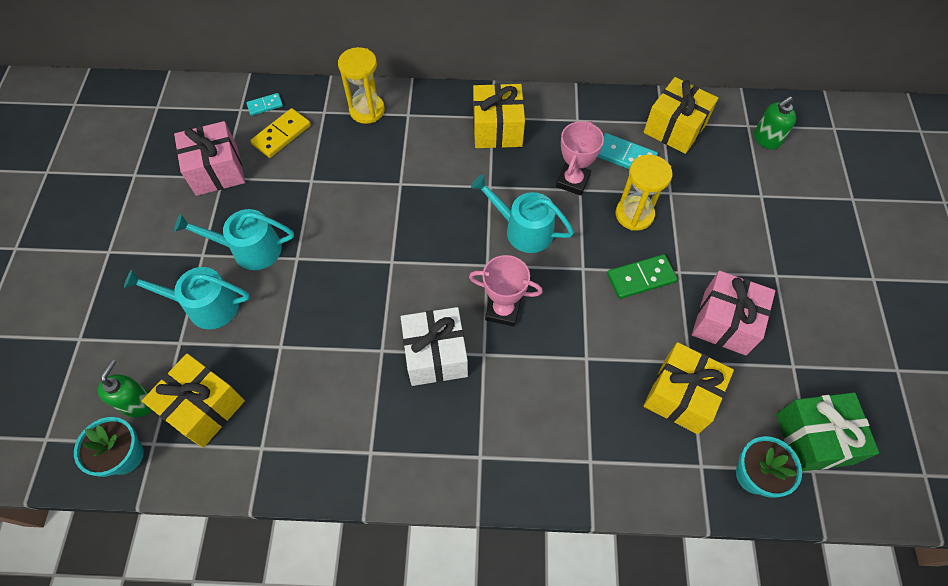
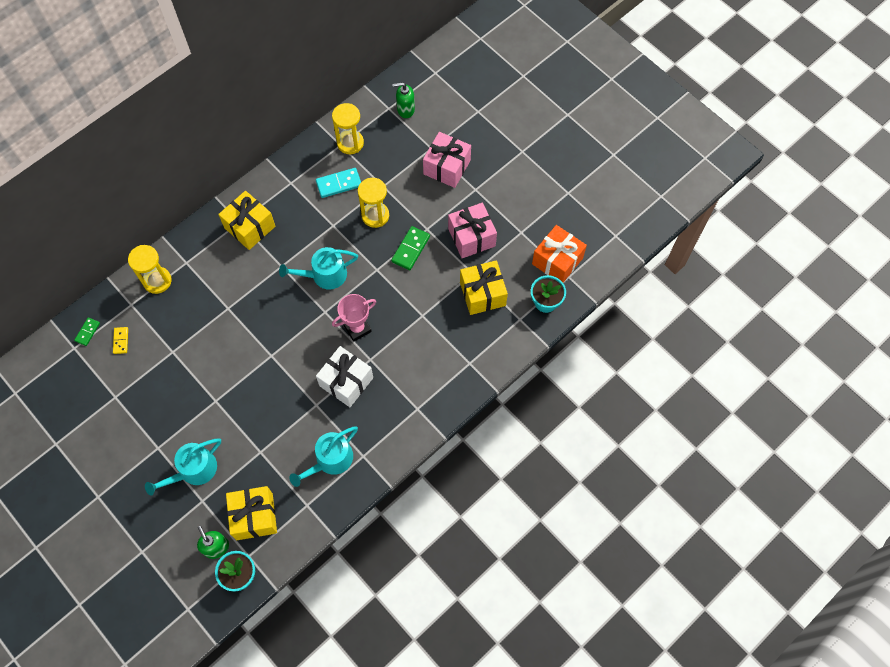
camera: 45 degrees left, 5 degrees up
(217, 170) = (106, 396): pink gift -> pink gift (447, 167)
(250, 249) = (182, 420): turquoise watering can -> turquoise watering can (330, 460)
(265, 105) = (87, 332): turquoise domino -> green domino
(281, 135) = (121, 341): yellow domino -> yellow domino, size x0.61
(572, 181) = (324, 223): pink trophy -> none
(674, 128) = (350, 143): yellow gift -> yellow hourglass
(766, 139) = (405, 109): green soap dispenser -> green soap dispenser turned 75 degrees clockwise
(813, 438) = (557, 261): green gift -> orange gift

